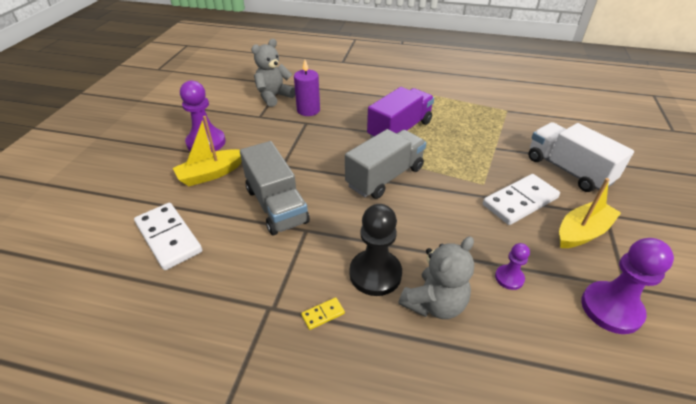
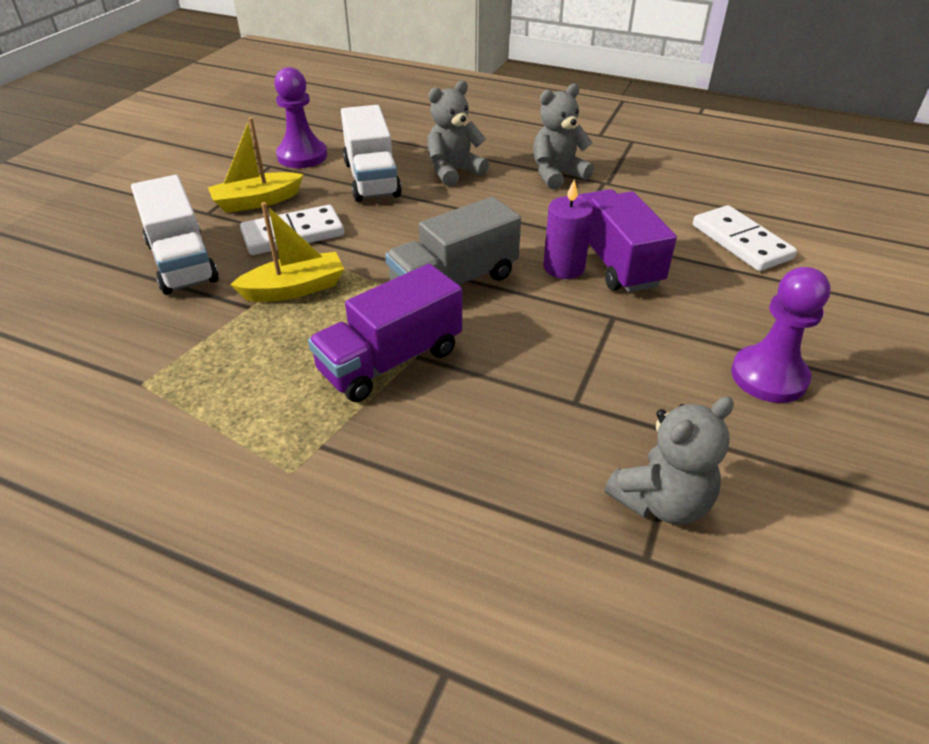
camera: 170 degrees left, 0 degrees up
(211, 174) = (728, 314): yellow boat -> yellow boat (295, 289)
(276, 205) = (614, 261): grey truck -> purple truck
(308, 110) = (570, 439): purple candle -> purple candle (564, 267)
(323, 314) = (557, 175): yellow domino -> grey teddy bear
(375, 274) = (501, 193): black pawn -> none
(509, 278) = (371, 179): purple pawn -> white truck

